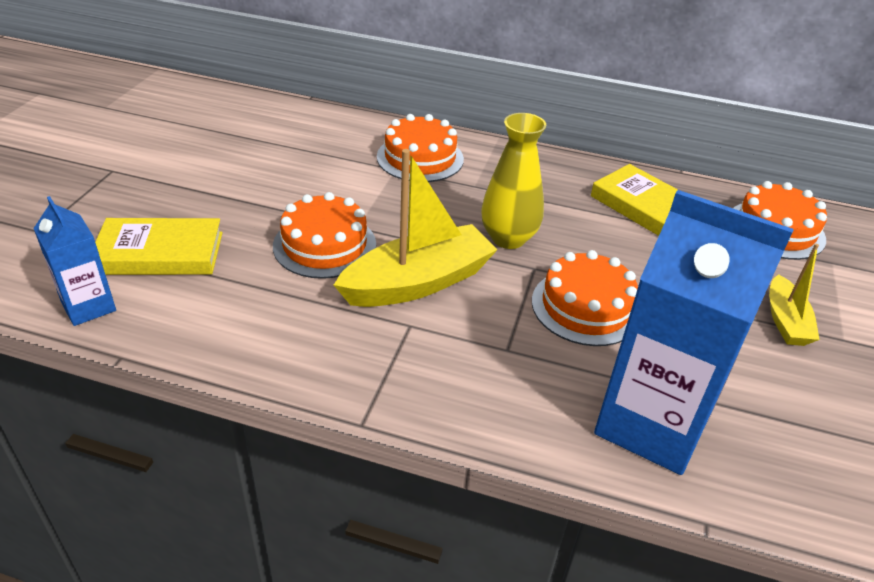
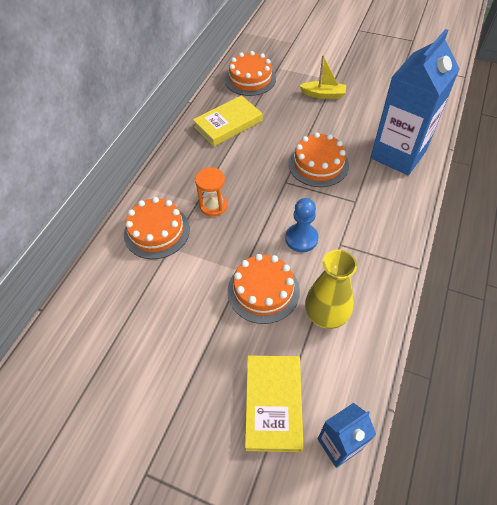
camera: 80 degrees left, 15 degrees up
(418, 282) = (301, 238): yellow boat -> blue pawn
(470, 200) = (213, 206): none -> orange hourglass
(508, 238) = (257, 191): yellow vase -> yellow vase (326, 315)

